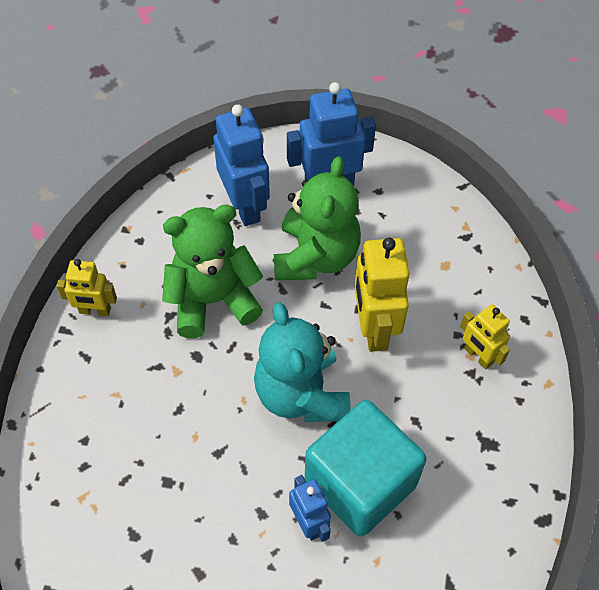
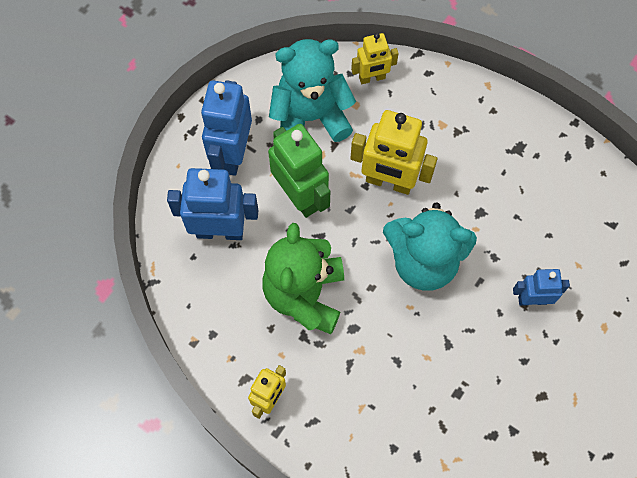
camera: 65 degrees left, 10 degrees up
(315, 256) = (300, 196): green teddy bear -> green robot
(360, 483) = (515, 250): turquoise cube -> none
(406, 232) = (310, 117): none -> turquoise teddy bear
(478, 356) = (445, 120): yellow robot -> yellow robot (372, 78)

